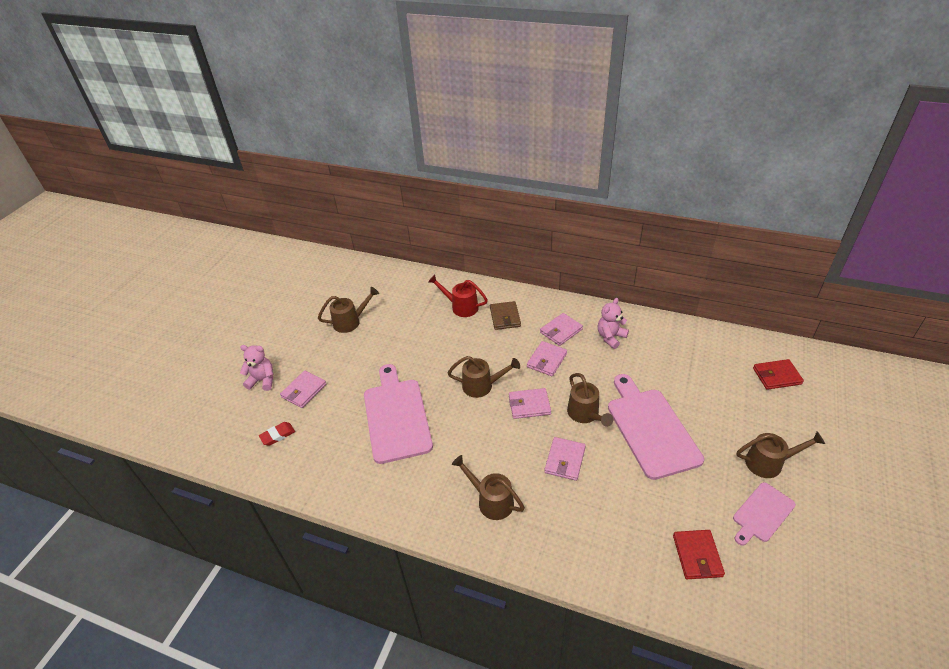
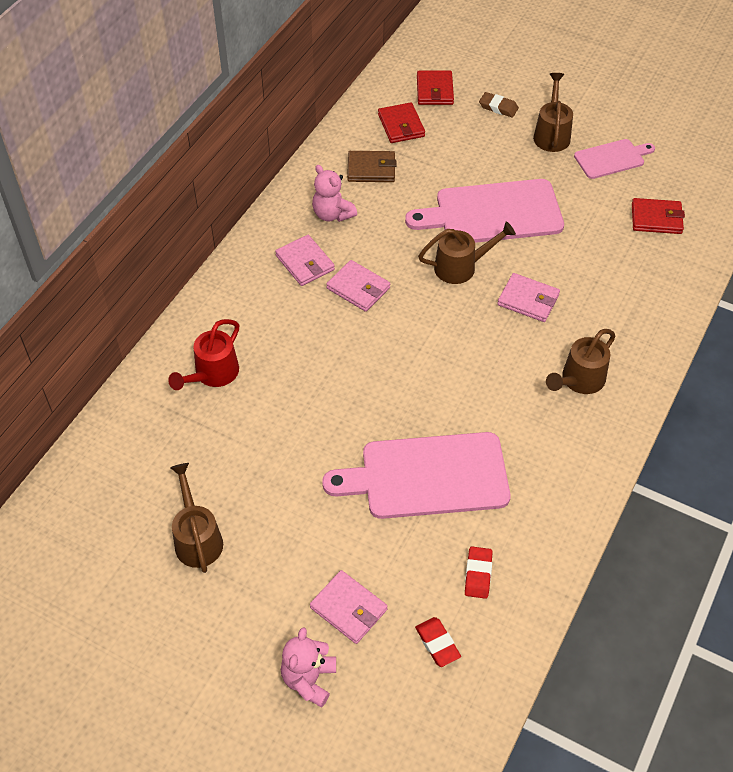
camera: 85 degrees left, 10 degrees up
(323, 451) = (478, 574): none -> red eraser
(482, 386) = (390, 367): brown watering can -> none
(505, 317) = (255, 321): brown wallet -> brown wallet (371, 169)
(529, 405) = (435, 320): pink wallet -> none
(722, 361) = (401, 125): none -> red wallet
(762, 513) = (611, 158): pink cutting board -> pink cutting board turned 75 degrees counterclockwise
(781, 420) = (498, 107): none -> brown eraser

